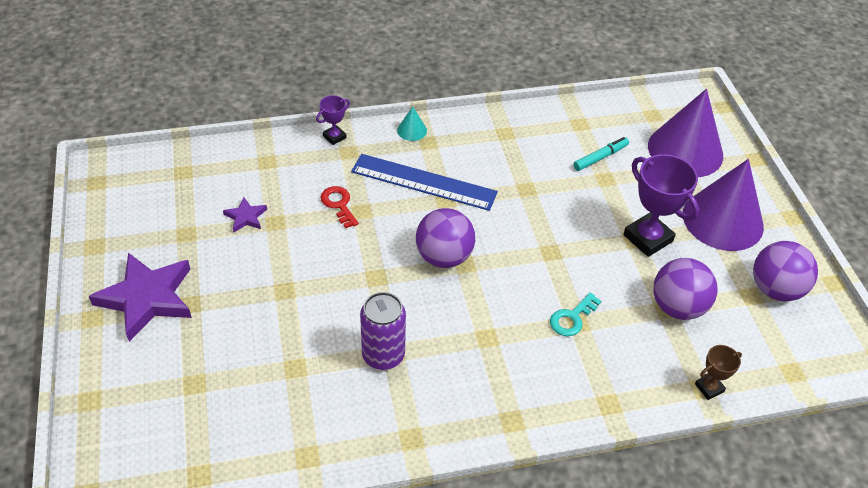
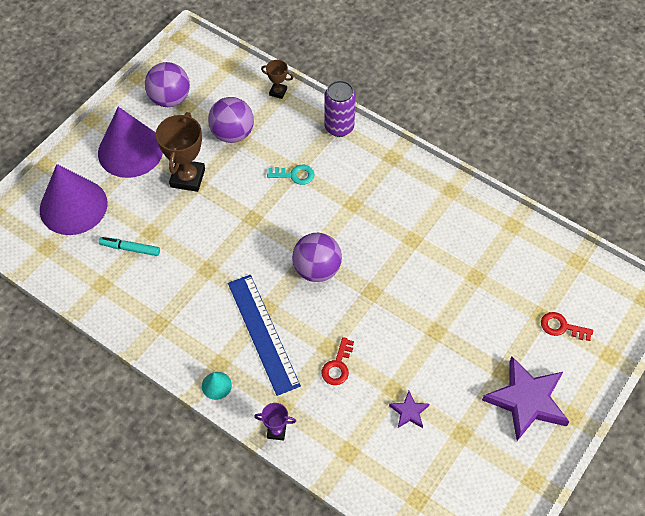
camera: 130 degrees left, 10 degrees up
(162, 388) = (561, 327): none -> red key
(383, 355) = (420, 242): purple can -> purple can (339, 127)
(648, 238) = (187, 178): purple trophy -> brown trophy

